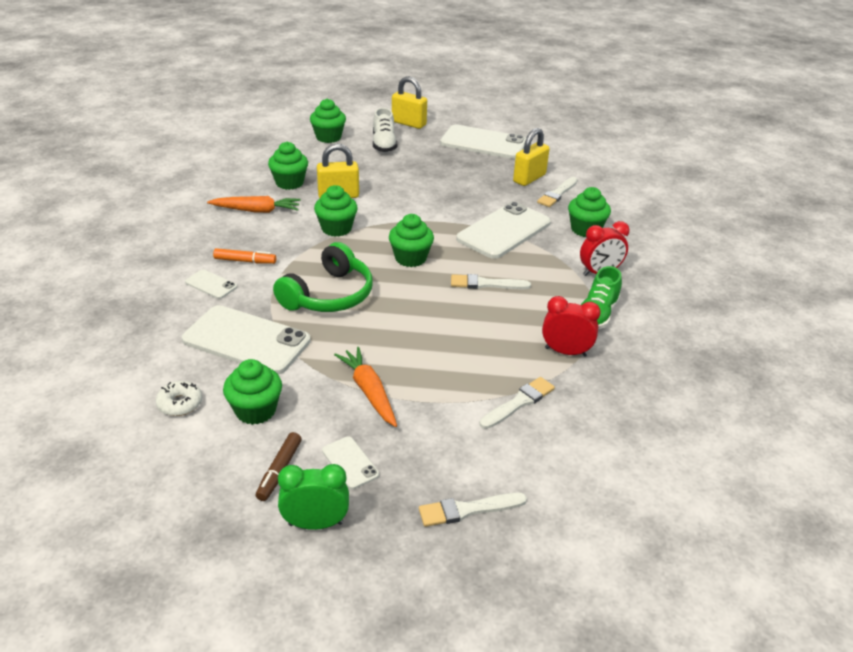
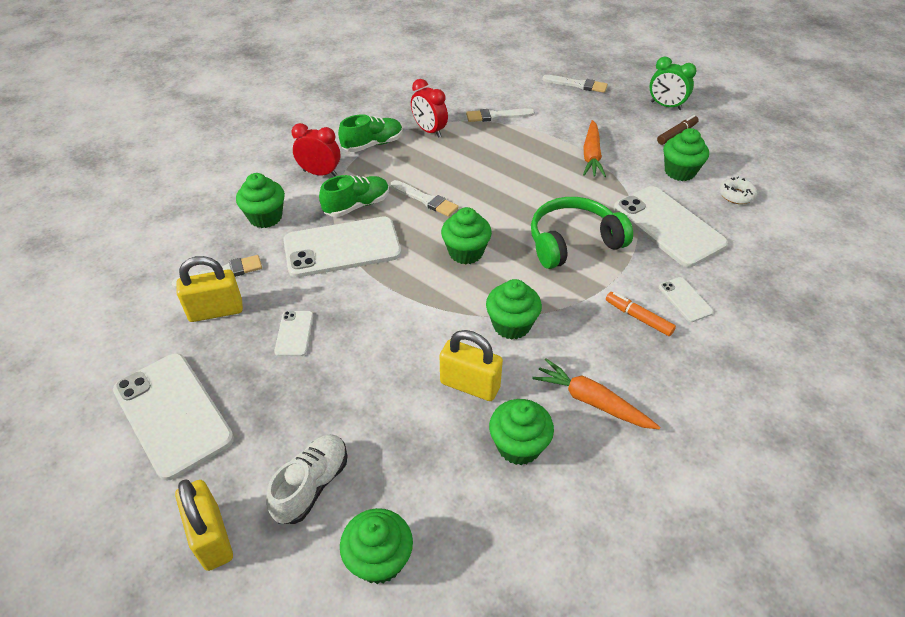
camera: 145 degrees left, 10 degrees up
(350, 462) = (630, 124): white phone -> white phone (294, 333)
(533, 260) = (357, 206): none -> green shoe

